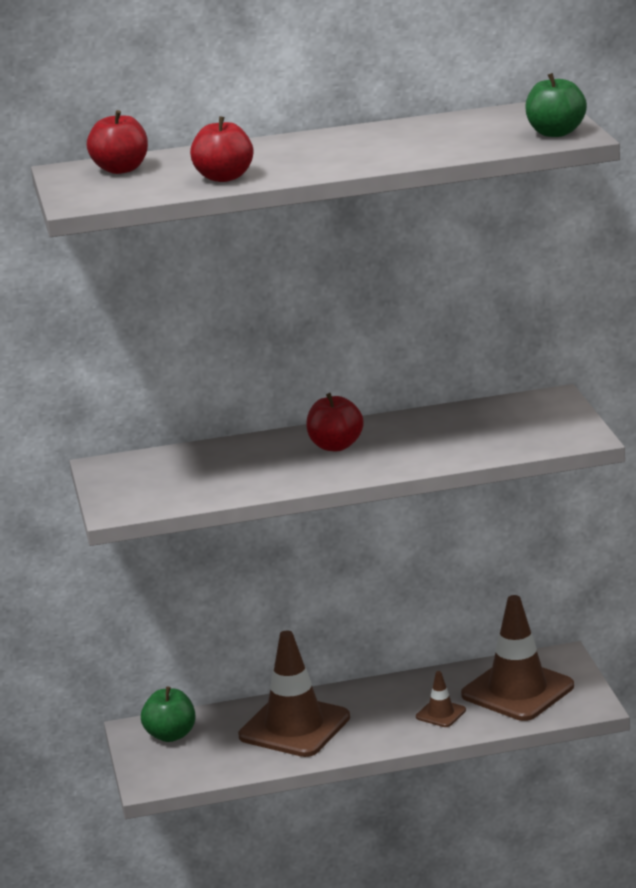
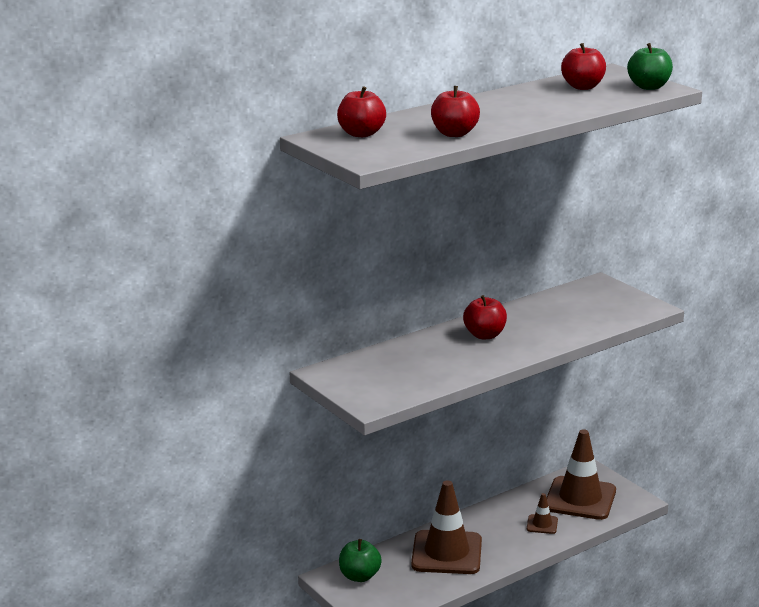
camera: 25 degrees left, 0 degrees up
(472, 127) = (583, 87): none -> red apple

